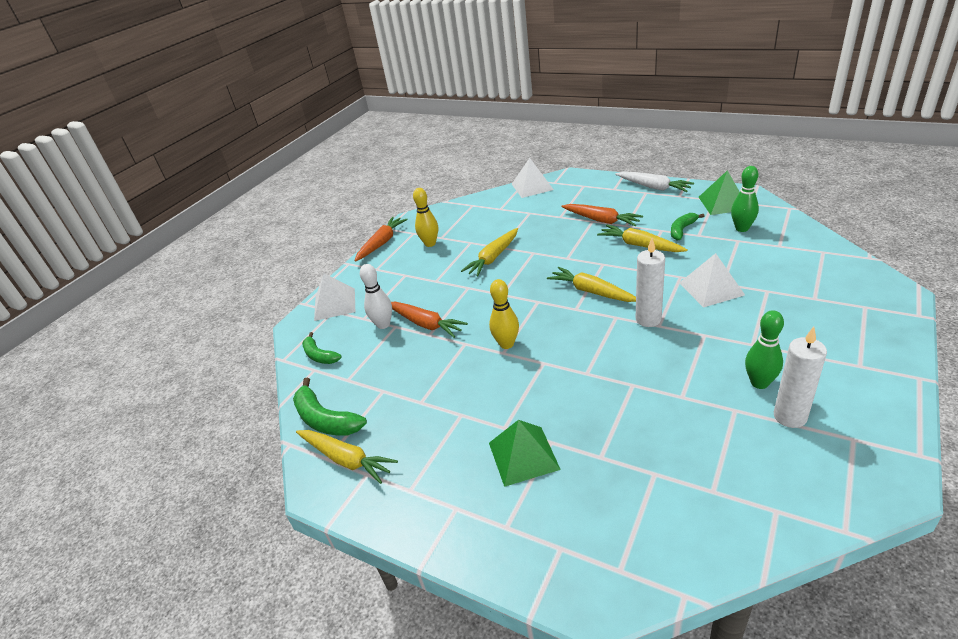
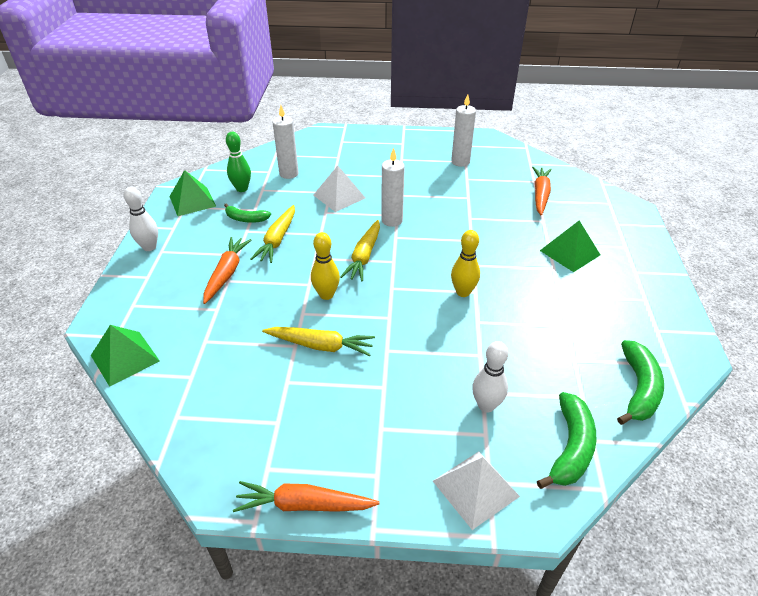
camera: 120 degrees left, 5 degrees up
(319, 355) = (570, 447): green banana -> green banana, size x1.55
(346, 459) = (659, 350): yellow carrot -> none
(425, 324) = (465, 364): orange carrot -> orange carrot (540, 195)
(430, 243) = (296, 430): yellow bowling pin -> yellow bowling pin (326, 295)
(532, 186) = (125, 358): white pyramid -> green pyramid
(653, 187) = (149, 247): white carrot -> white bowling pin
(759, 383) = (437, 172): green bowling pin -> none
(771, 258) = (289, 174): none -> white candle

